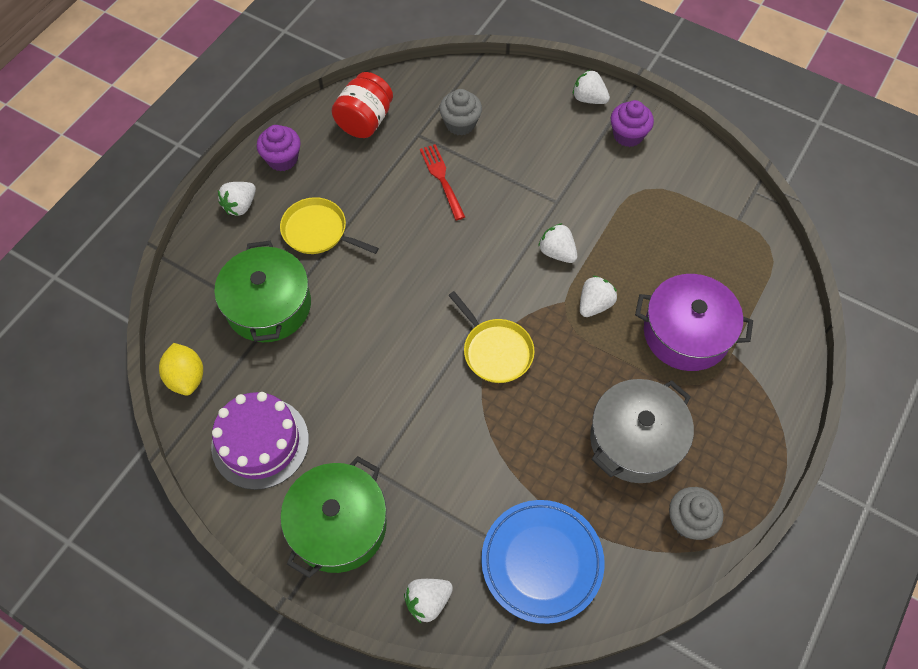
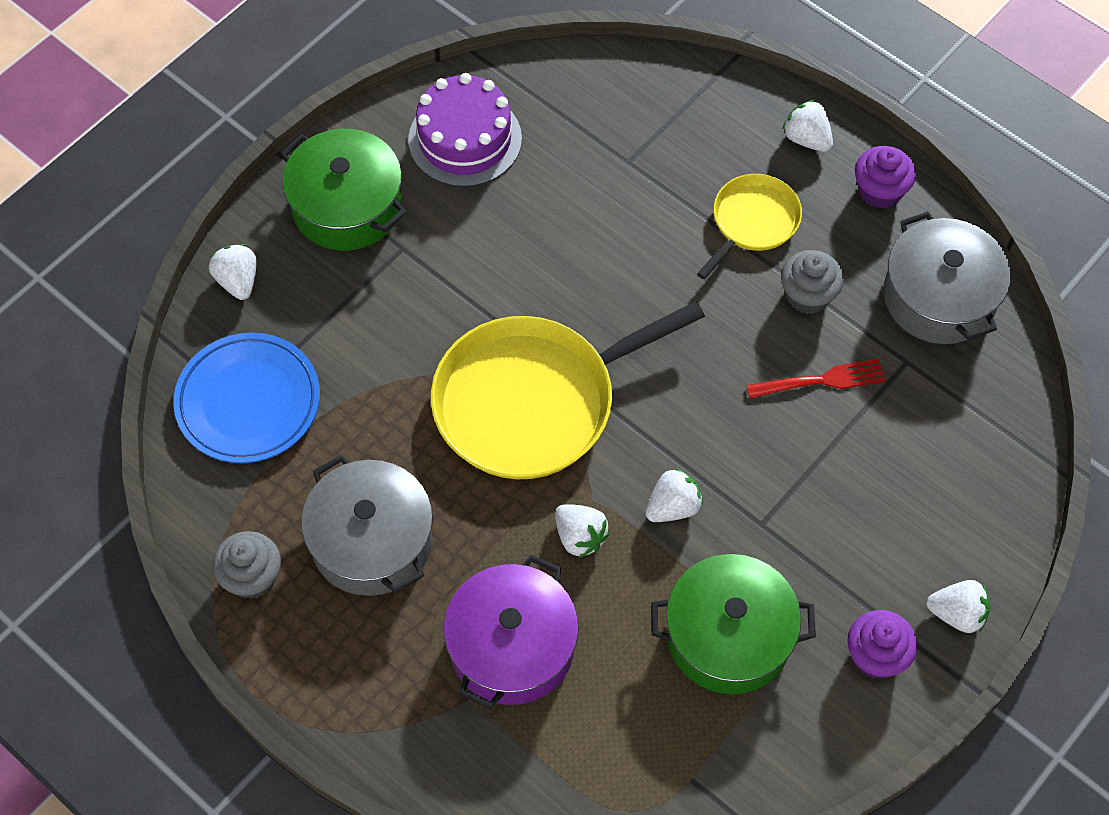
camera: 100 degrees right, 0 degrees up
(186, 377) = (564, 73): yellow lemon -> none
(268, 305) = (647, 159): green pot -> green pot (728, 636)
(365, 121) = (939, 296): red jar -> grey pot
(460, 124) = (922, 420): grey cupcake -> grey cupcake (808, 295)
(495, 351) = (533, 401): yellow pan -> yellow pan, size x1.93
(589, 98) = (957, 614): white strawberry -> white strawberry turned 60 degrees clockwise

